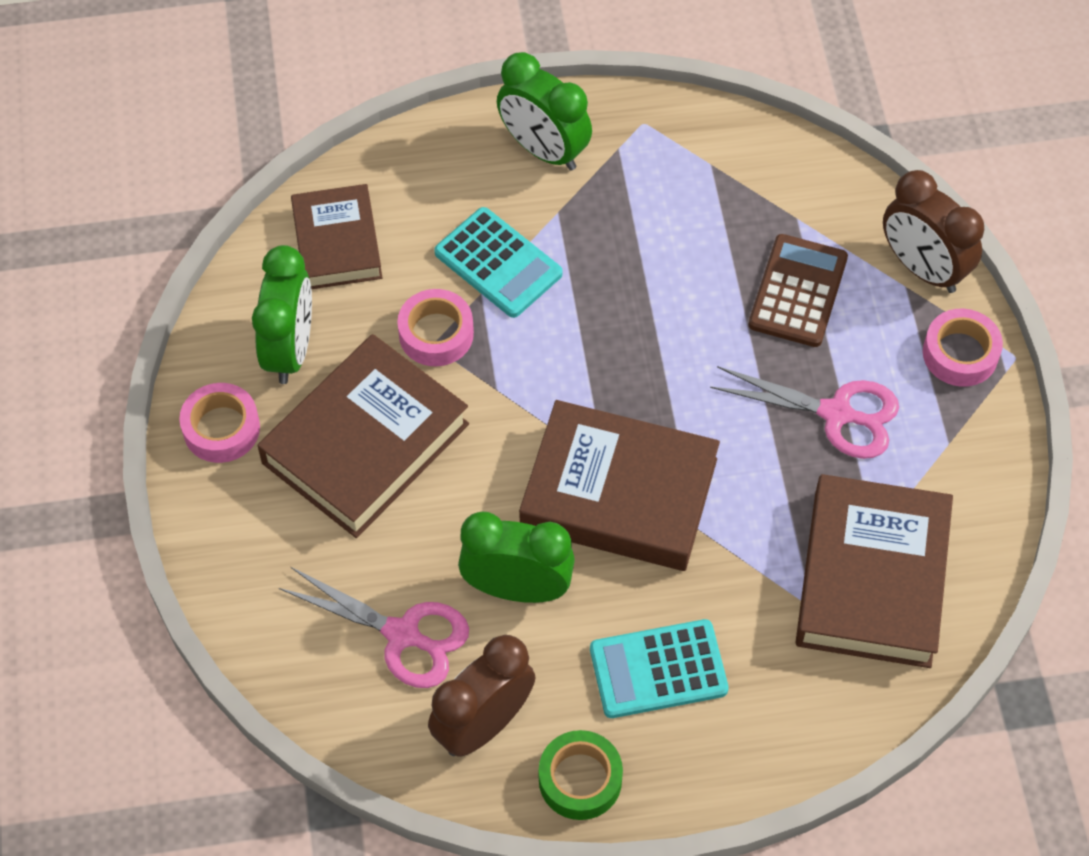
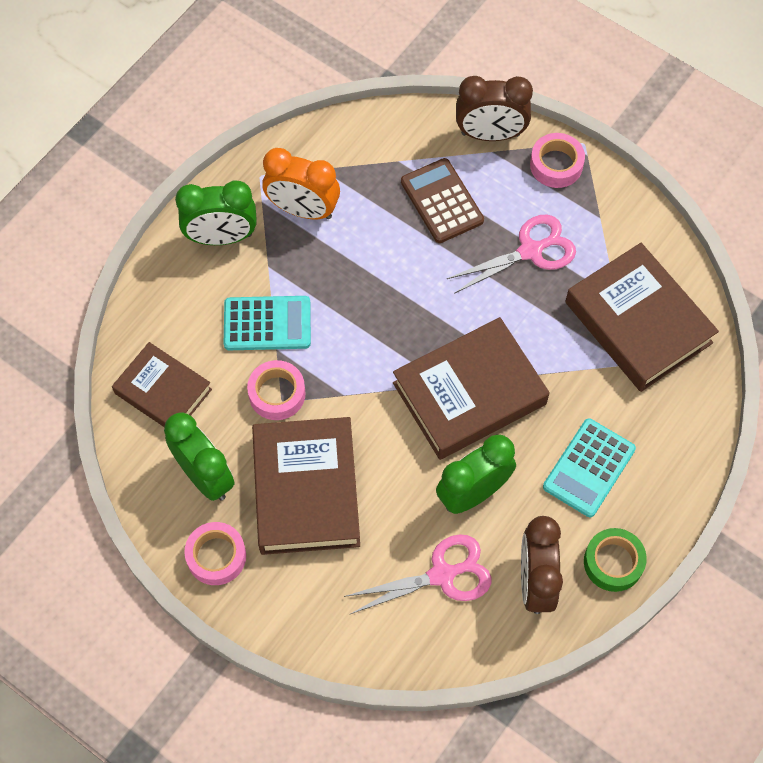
camera: 45 degrees left, 5 degrees up
(649, 187) = (303, 210): none -> orange clock

